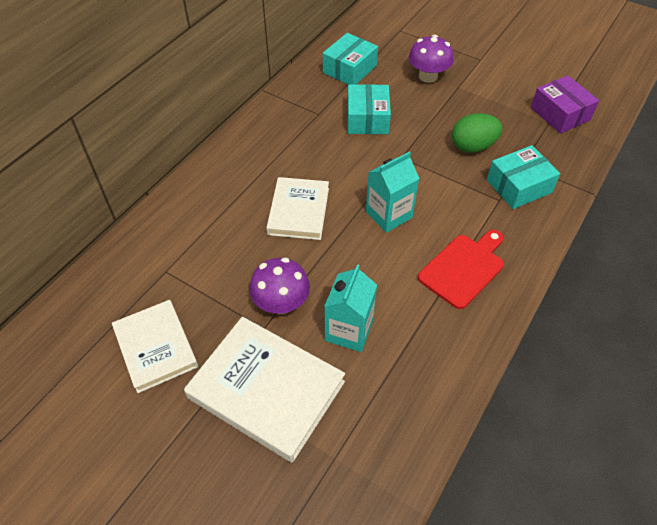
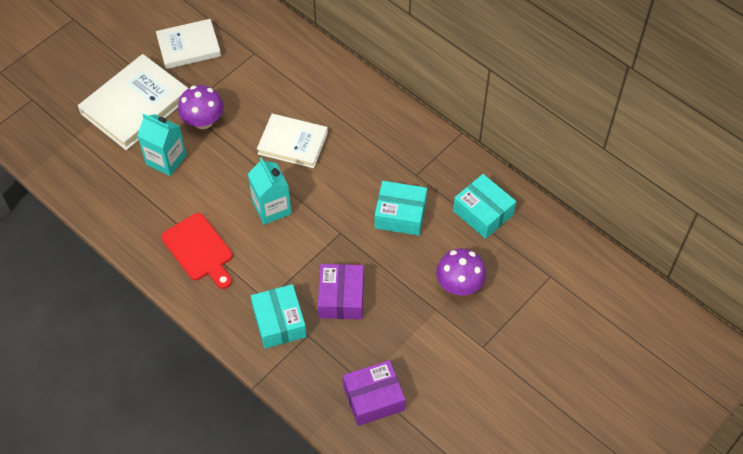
camera: 100 degrees right, 5 degrees up
(473, 146) = (341, 298): green egg -> purple box

